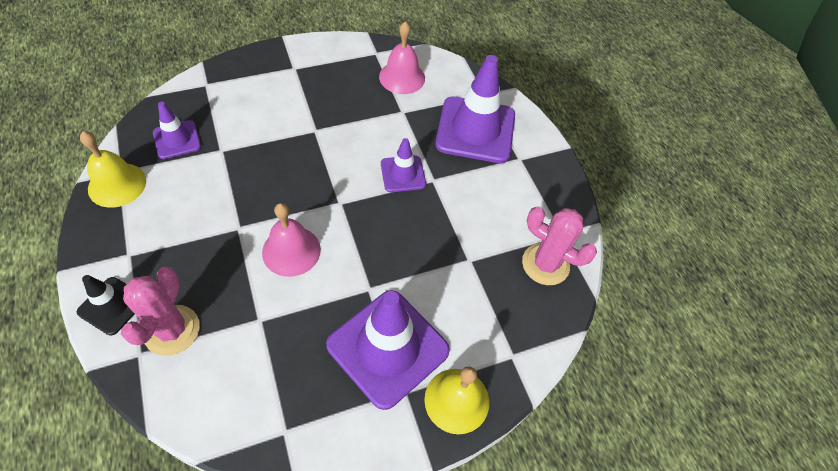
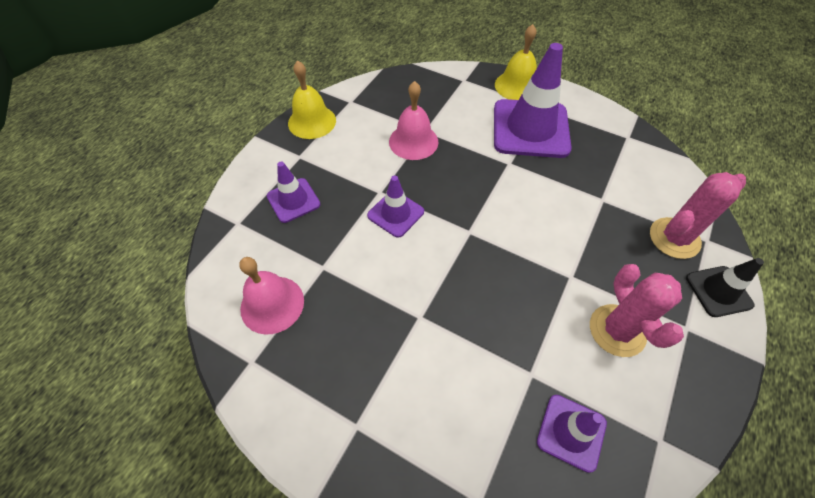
camera: 125 degrees left, 0 degrees up
(117, 184) = (670, 422): yellow bell -> yellow bell (312, 121)
(291, 251) = (542, 225): pink bell -> pink bell (413, 141)
(475, 130) = (293, 200): purple traffic cone -> purple traffic cone, size x0.53
(545, 264) = (385, 96): pink cactus -> pink cactus (617, 330)

